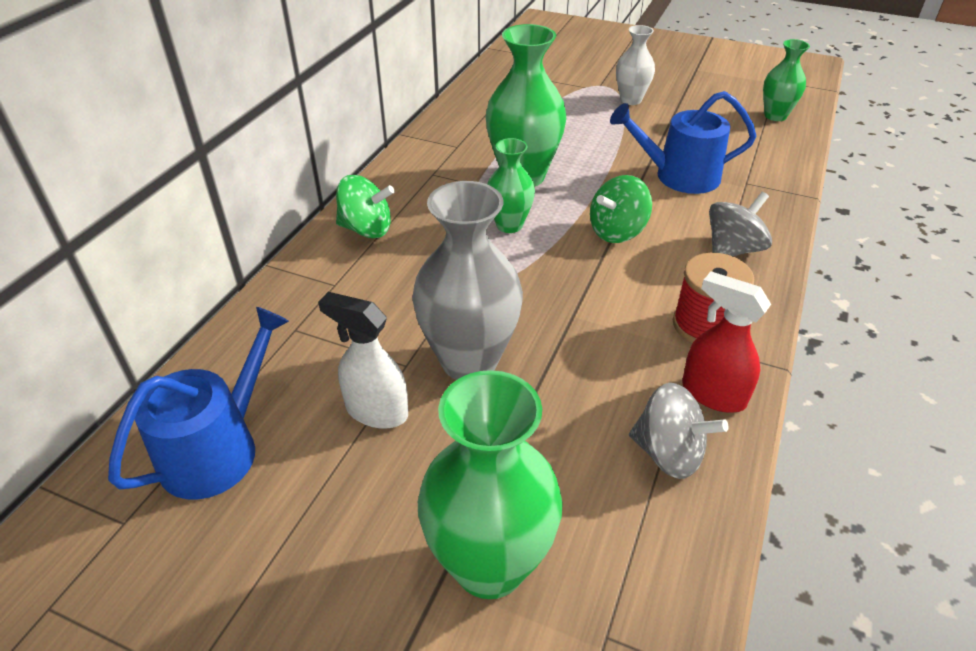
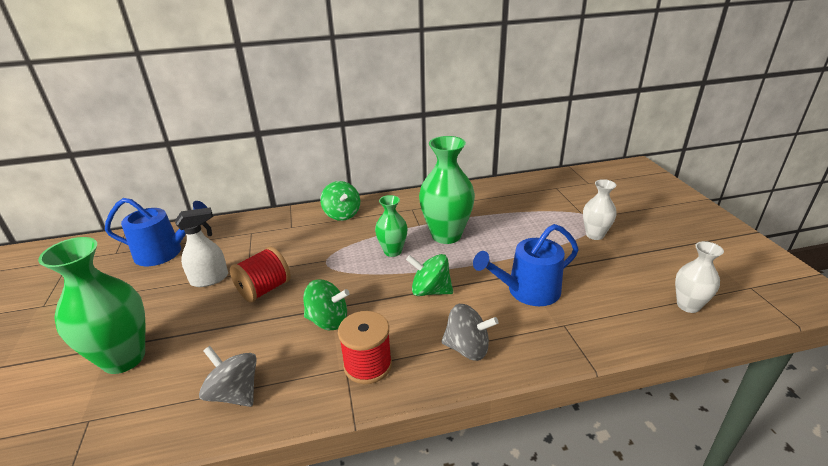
camera: 55 degrees right, 10 degrees down
(376, 411) = (210, 279): white spray bottle -> white spray bottle turned 75 degrees clockwise
(469, 361) = (264, 289): grey vase -> red spool
(597, 327) = (328, 320): none -> green spinning top
(668, 453) = (235, 393): grey spinning top -> grey spinning top turned 135 degrees clockwise
(679, 176) = (528, 291): blue watering can -> blue watering can turned 75 degrees counterclockwise
(712, 394) = (301, 394): red spray bottle -> none
(775, 116) = (688, 305): green vase -> white vase

